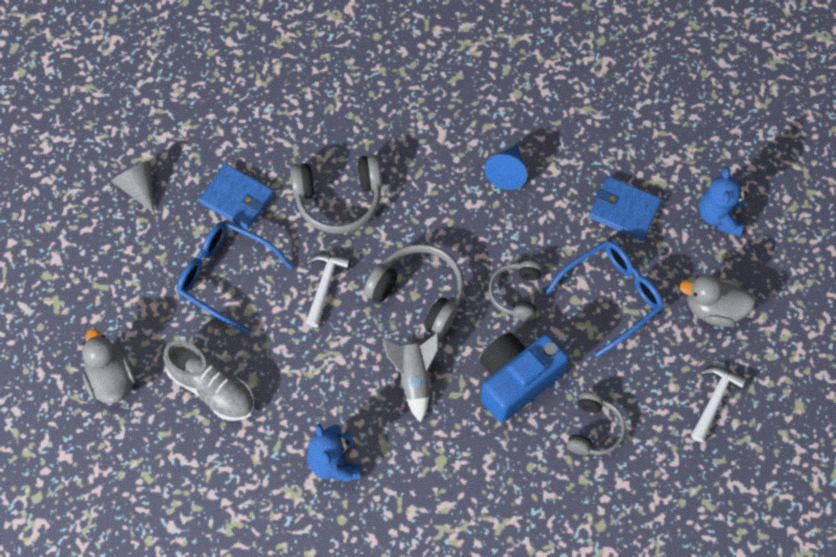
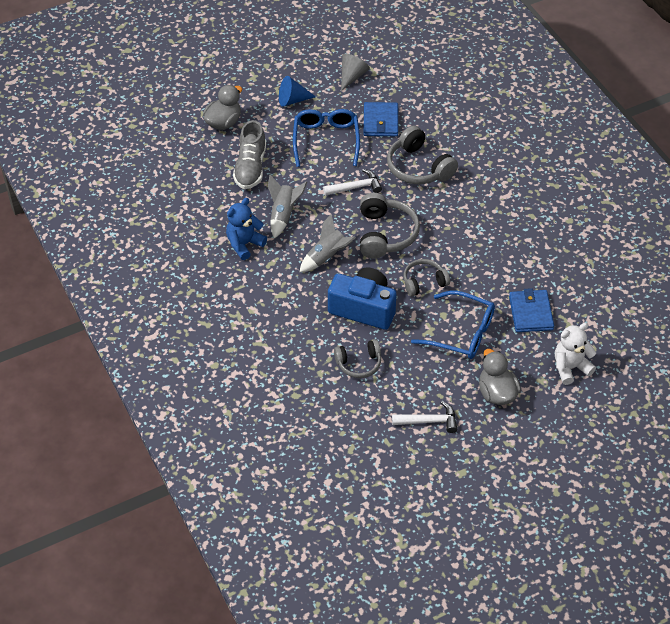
camera: 60 degrees right, 15 degrees down
(316, 391) = (283, 215): none -> grey rocket
(507, 172) = (507, 240): blue cone -> blue cone (292, 100)
(719, 216) = (570, 367): blue teddy bear -> white teddy bear

